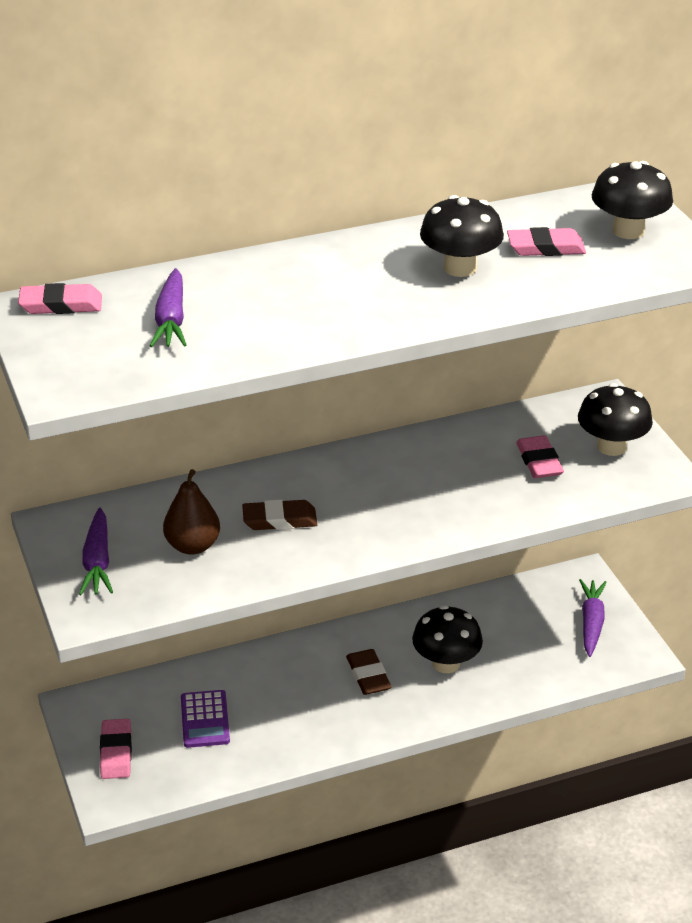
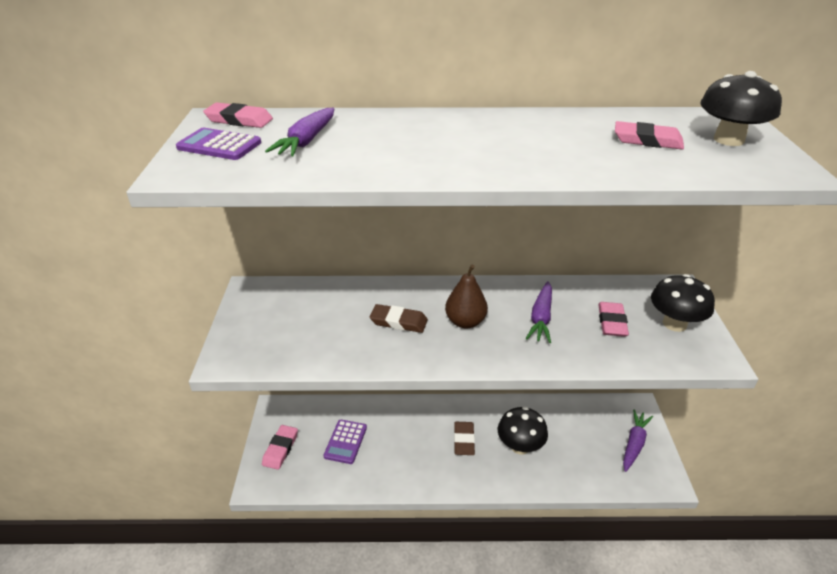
camera: 20 degrees right, 0 degrees up
(73, 346) = (219, 145): none -> purple calculator
(97, 561) = (259, 322): purple carrot -> purple carrot (541, 318)
(192, 546) = (328, 326): brown pear -> brown pear (465, 322)
(460, 268) = (564, 143): black mushroom -> none

